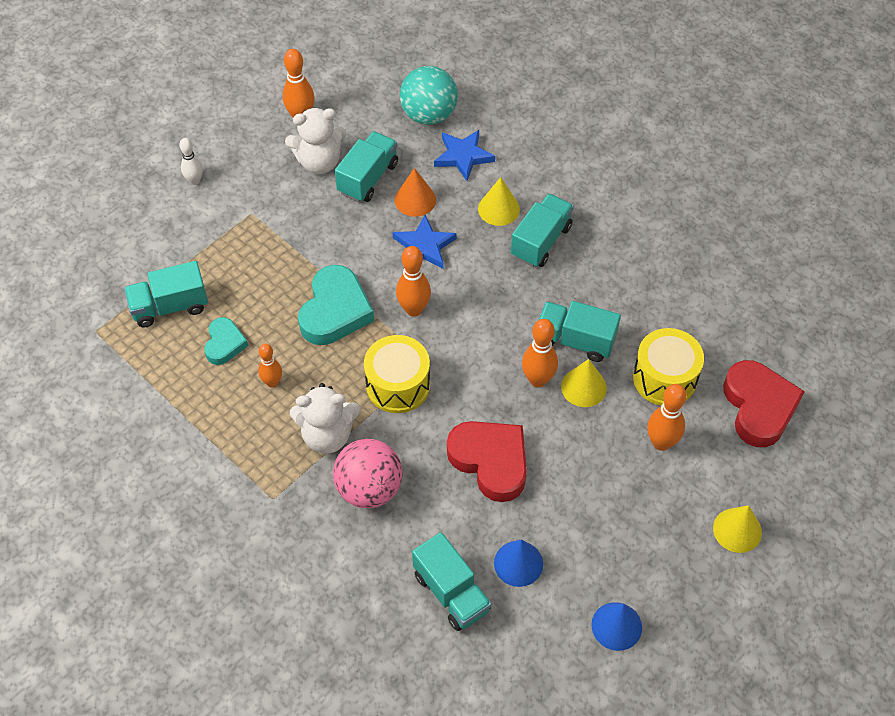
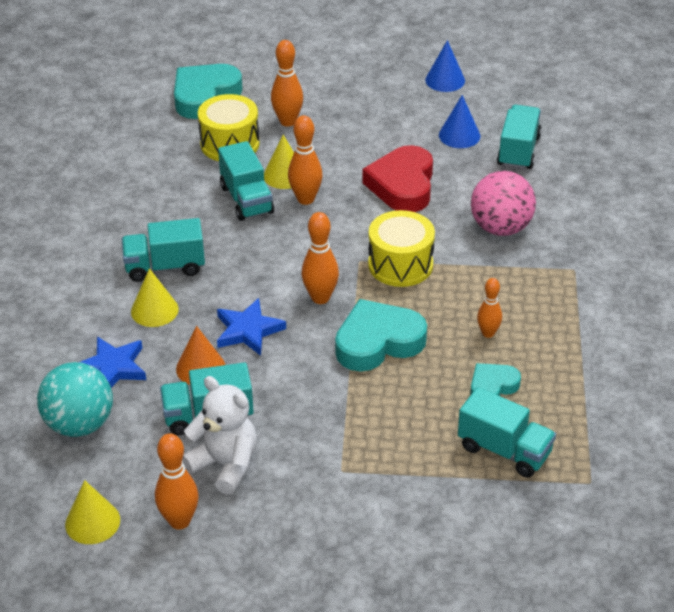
camera: 130 degrees left, 15 degrees down
(194, 181) = (352, 545): white bowling pin -> none
(327, 435) = (489, 274): white teddy bear -> none
(737, 530) = (315, 66): yellow cone -> yellow cone (92, 522)
(759, 407) = (205, 96): red heart -> turquoise heart

